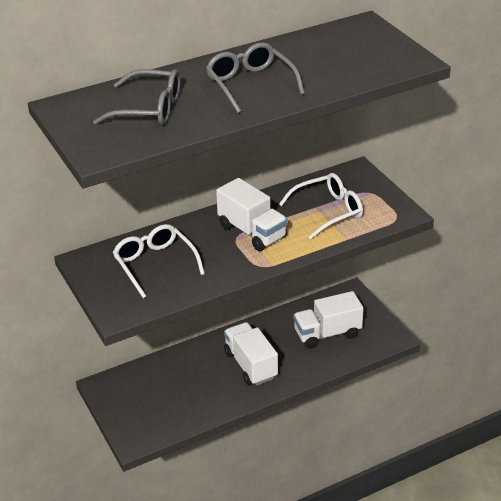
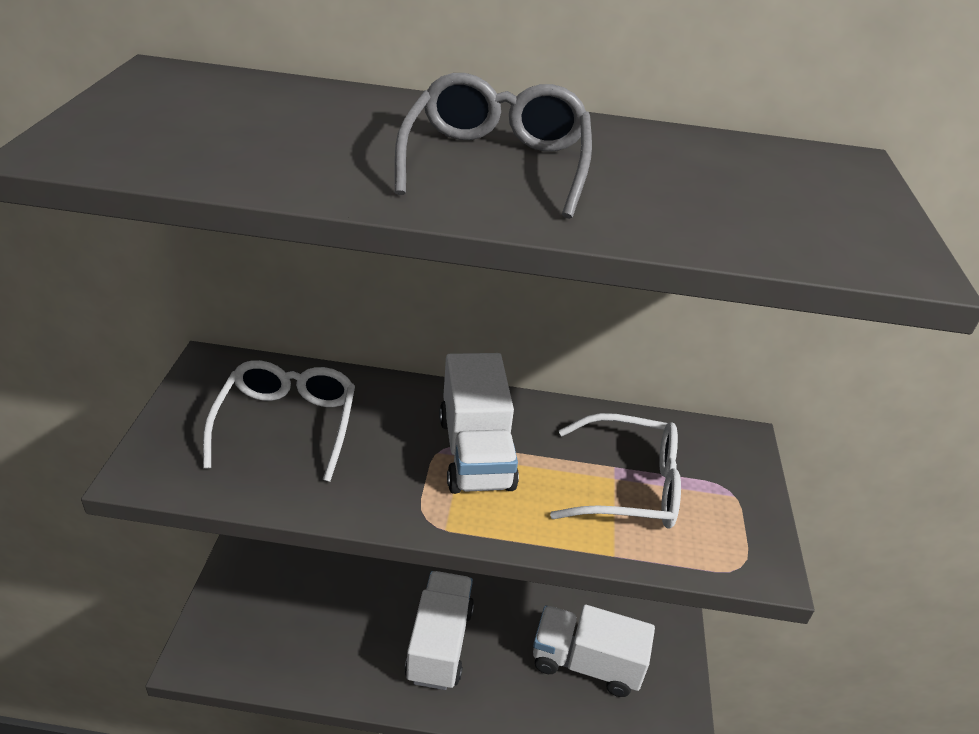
camera: 30 degrees right, 0 degrees up
(149, 109) = (270, 127): grey glasses -> none

